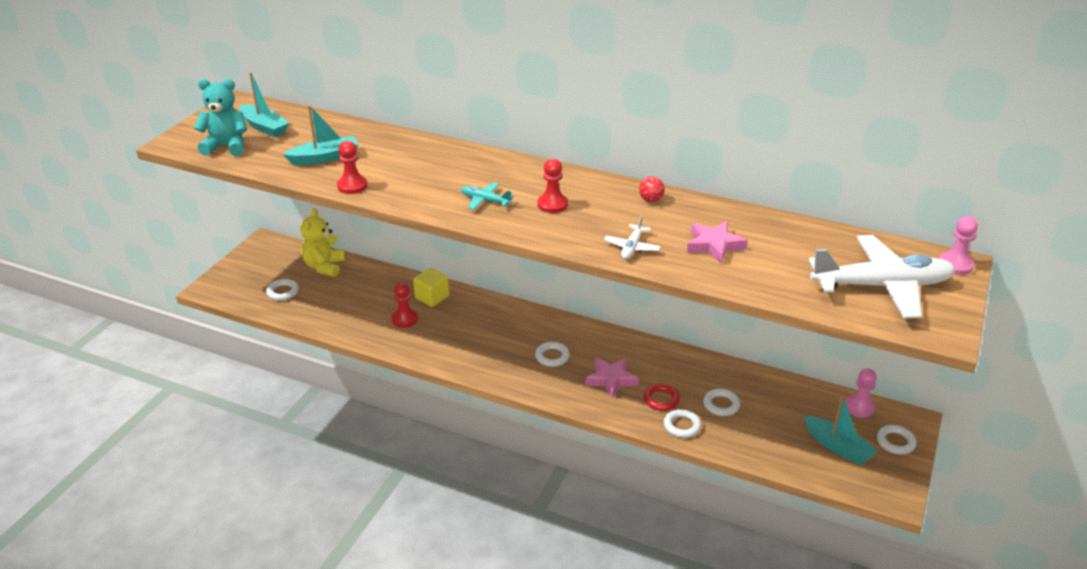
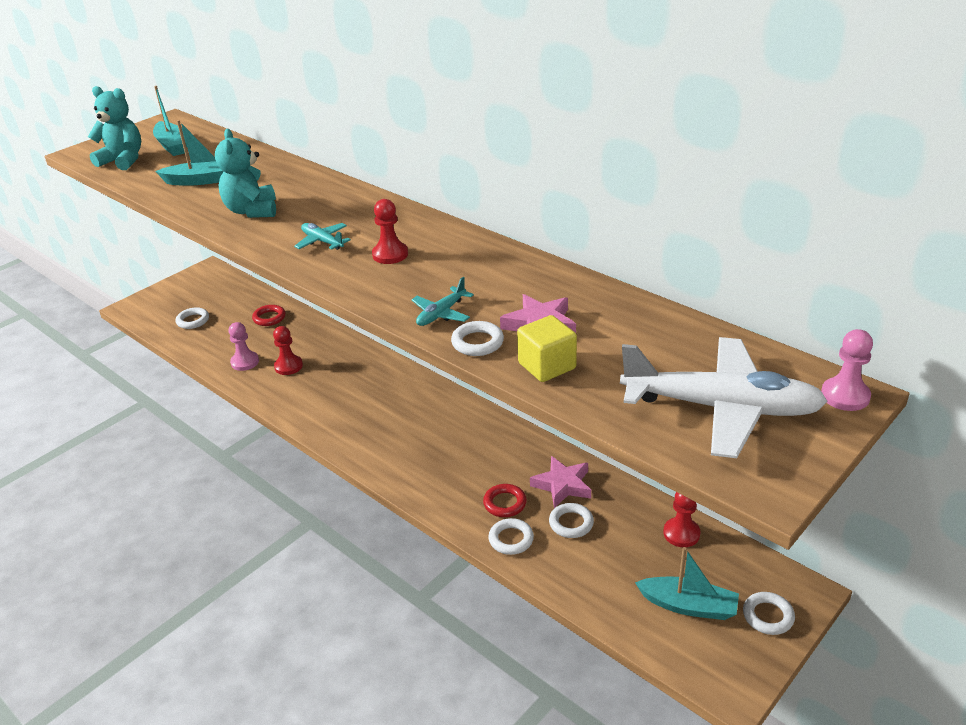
camera: 20 degrees right, 0 degrees up
(324, 266) = (246, 301): yellow teddy bear -> none
(352, 186) = (204, 211): red pawn -> red pawn (681, 533)
(357, 279) = (269, 318): none -> red ring
(398, 181) = (252, 211): none -> turquoise teddy bear
(432, 297) = (329, 348): yellow cube -> yellow cube (547, 366)
(552, 356) = (413, 432): white ring -> white ring (477, 342)
(611, 379) = (462, 469): pink star -> pink star (562, 485)
(632, 247) = (441, 314): white plane -> turquoise plane
(650, 200) = (504, 263): red ball -> none
(838, 447) = (688, 606): turquoise boat -> turquoise boat turned 45 degrees counterclockwise
(859, 407) = (743, 561): pink pawn -> pink pawn (245, 362)

